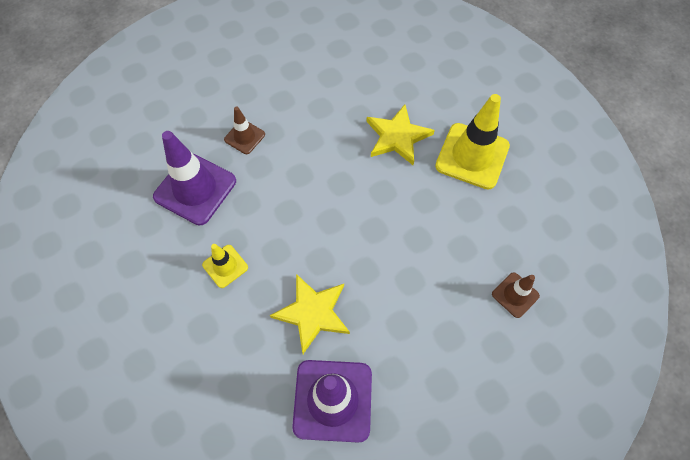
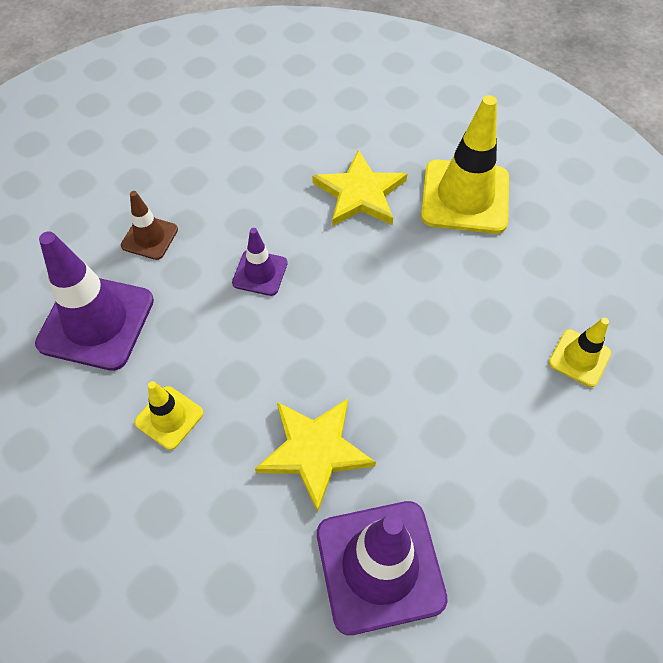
camera: 15 degrees left, 5 degrees down
(311, 179) = (260, 273): none -> purple traffic cone
(515, 295) = (579, 358): brown traffic cone -> yellow traffic cone

